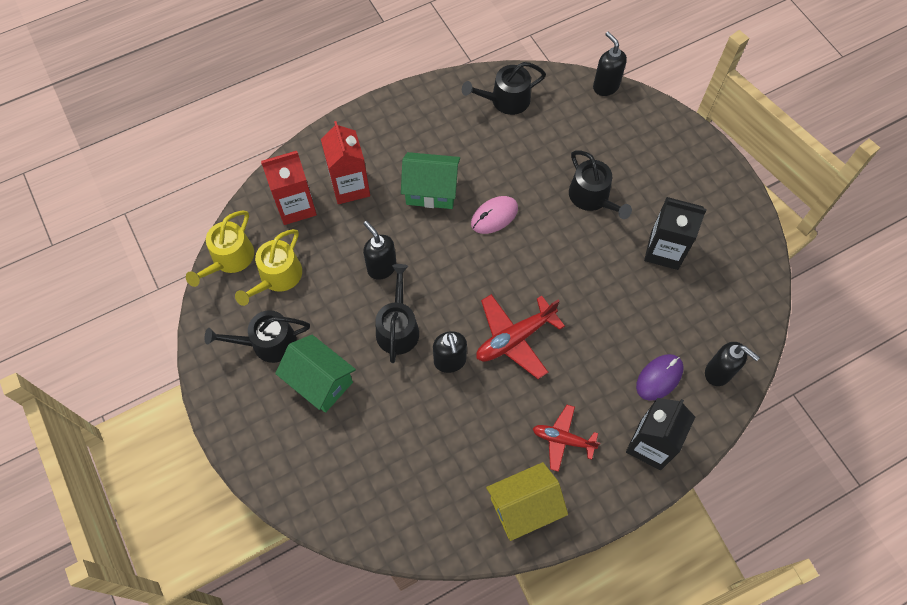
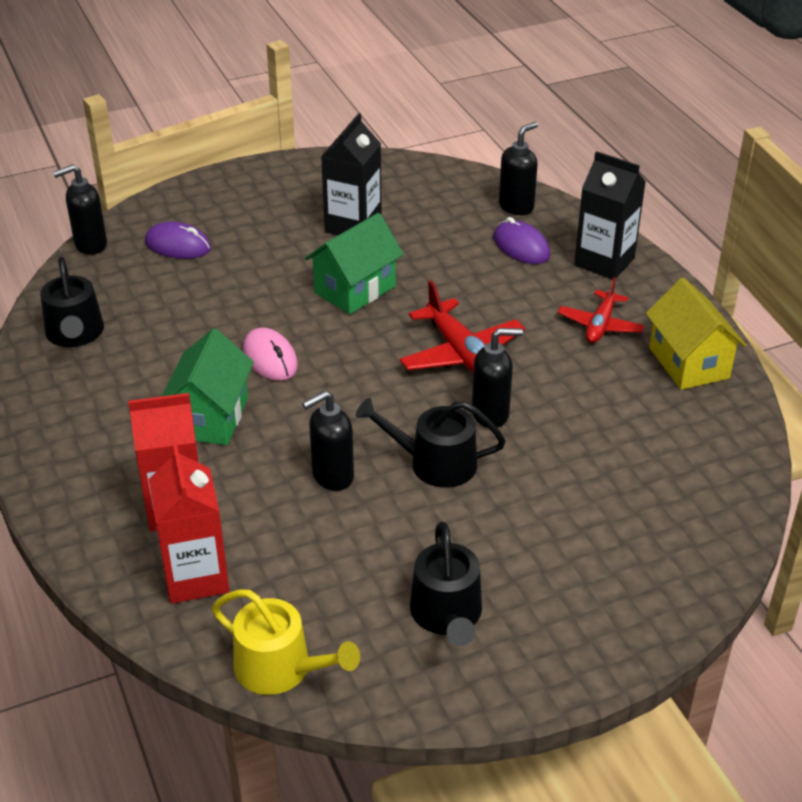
camera: 85 degrees left, 25 degrees down
(277, 277) = (328, 602): yellow watering can -> none
(320, 382) = (517, 551): green house -> green house (355, 289)
(592, 197) = (263, 272): black watering can -> none
(615, 139) = (178, 245): none -> purple mouse

